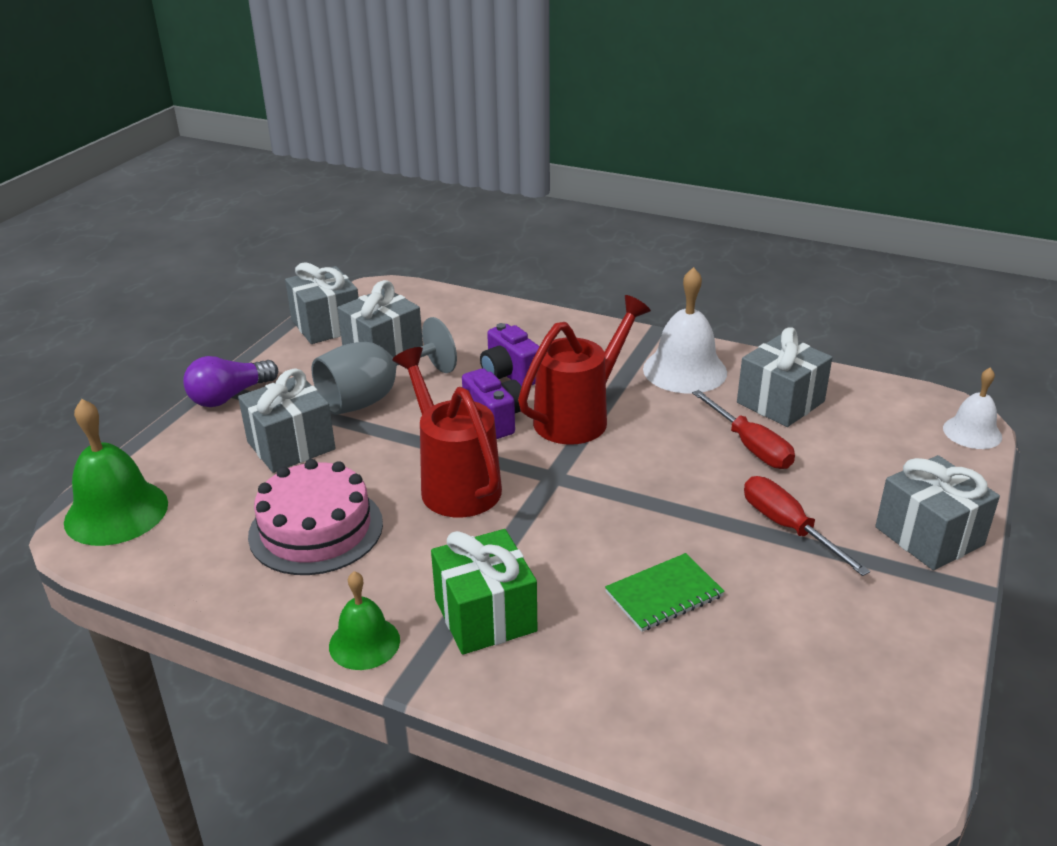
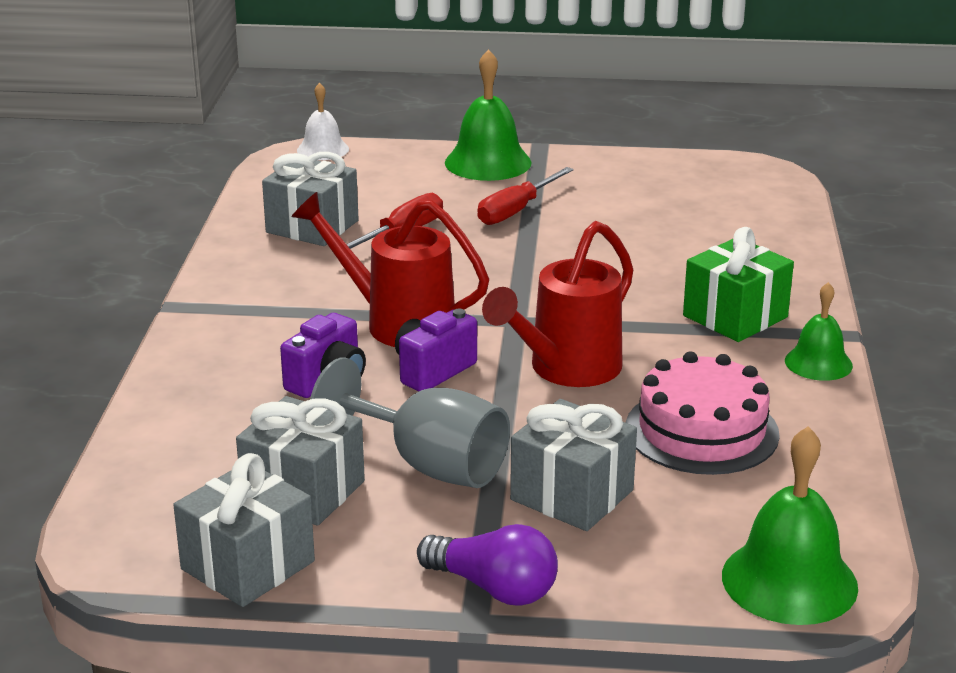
camera: 110 degrees left, 5 degrees down
(664, 594) = (642, 249): green notebook -> none
(685, 370) = (268, 278): white bell -> none
(929, 536) = (488, 162): grey gift -> green bell

